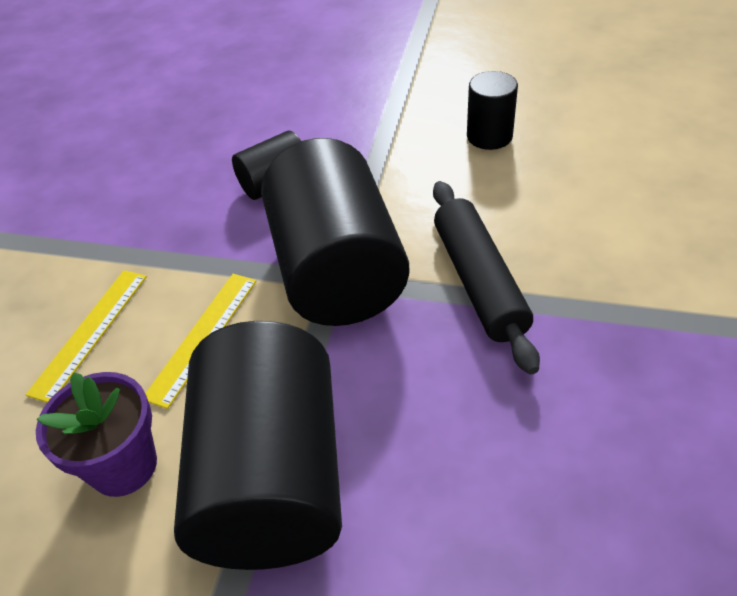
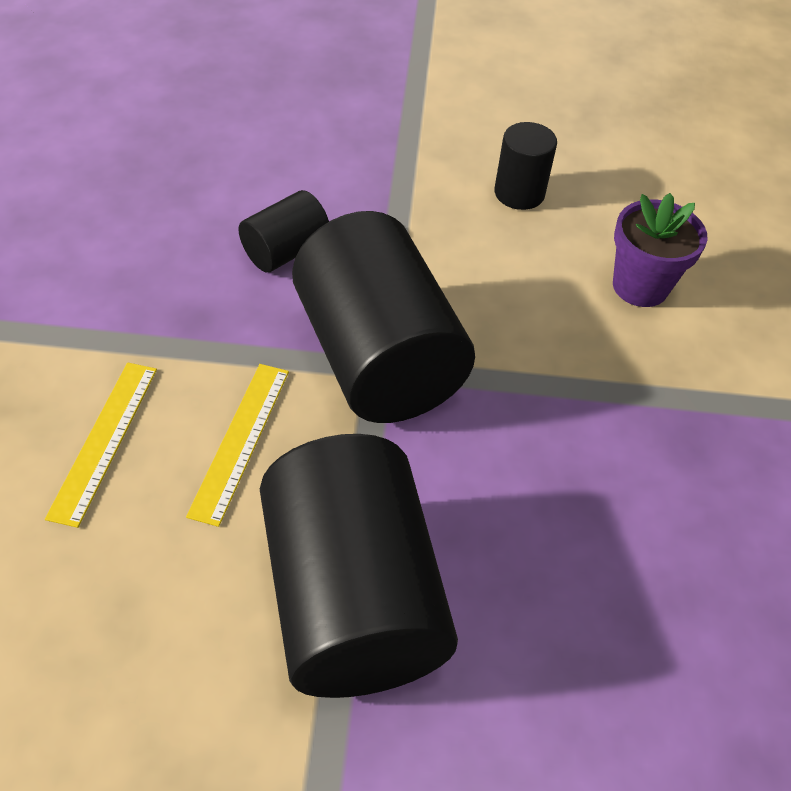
camera: 15 degrees left, 5 degrees up
(123, 466) = (183, 594): purple flower pot -> purple flower pot (640, 286)
(478, 282) = (534, 367): black rolling pin -> none

